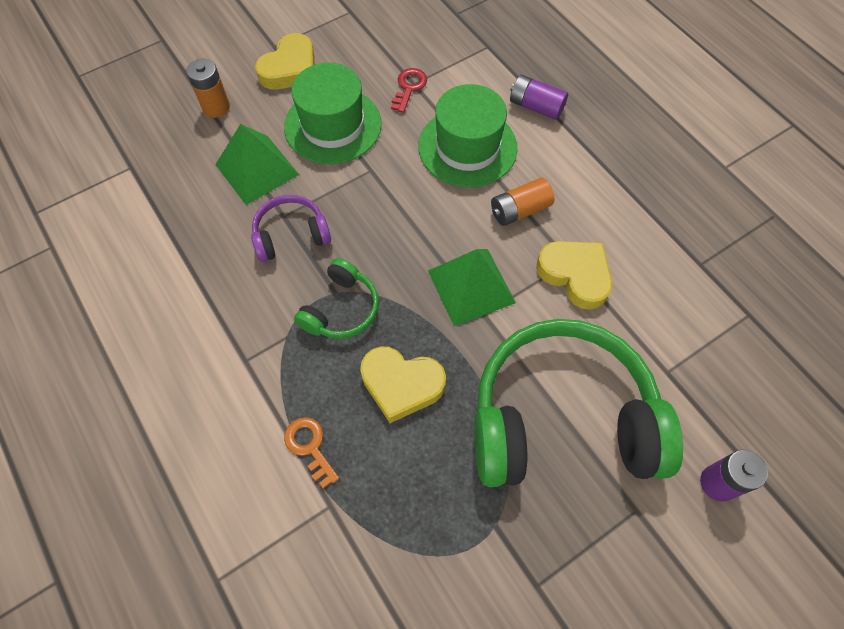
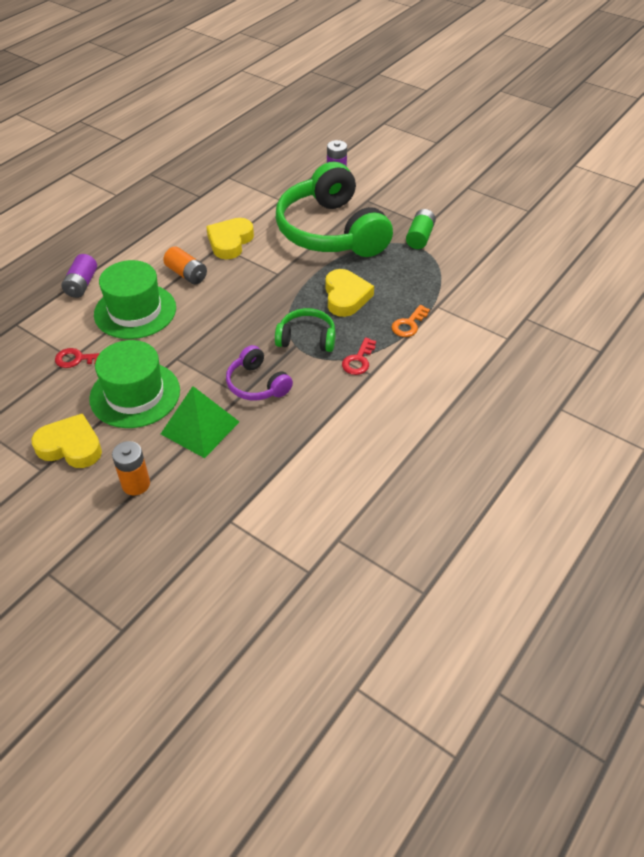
camera: 110 degrees left, 15 degrees down
(274, 355) = (359, 360): none -> red key
(471, 286) = (259, 283): green pyramid -> none
(505, 557) = (420, 237): none -> green battery

